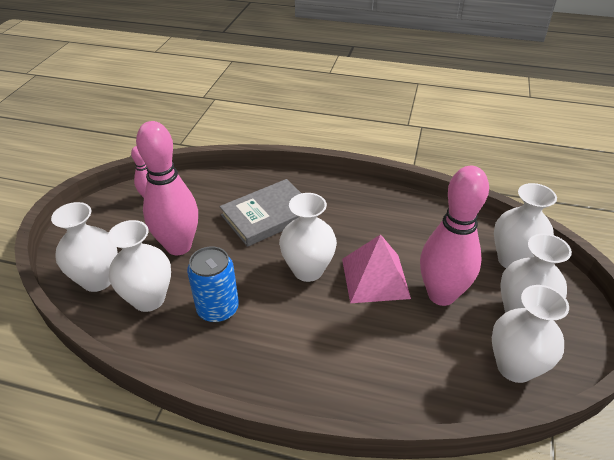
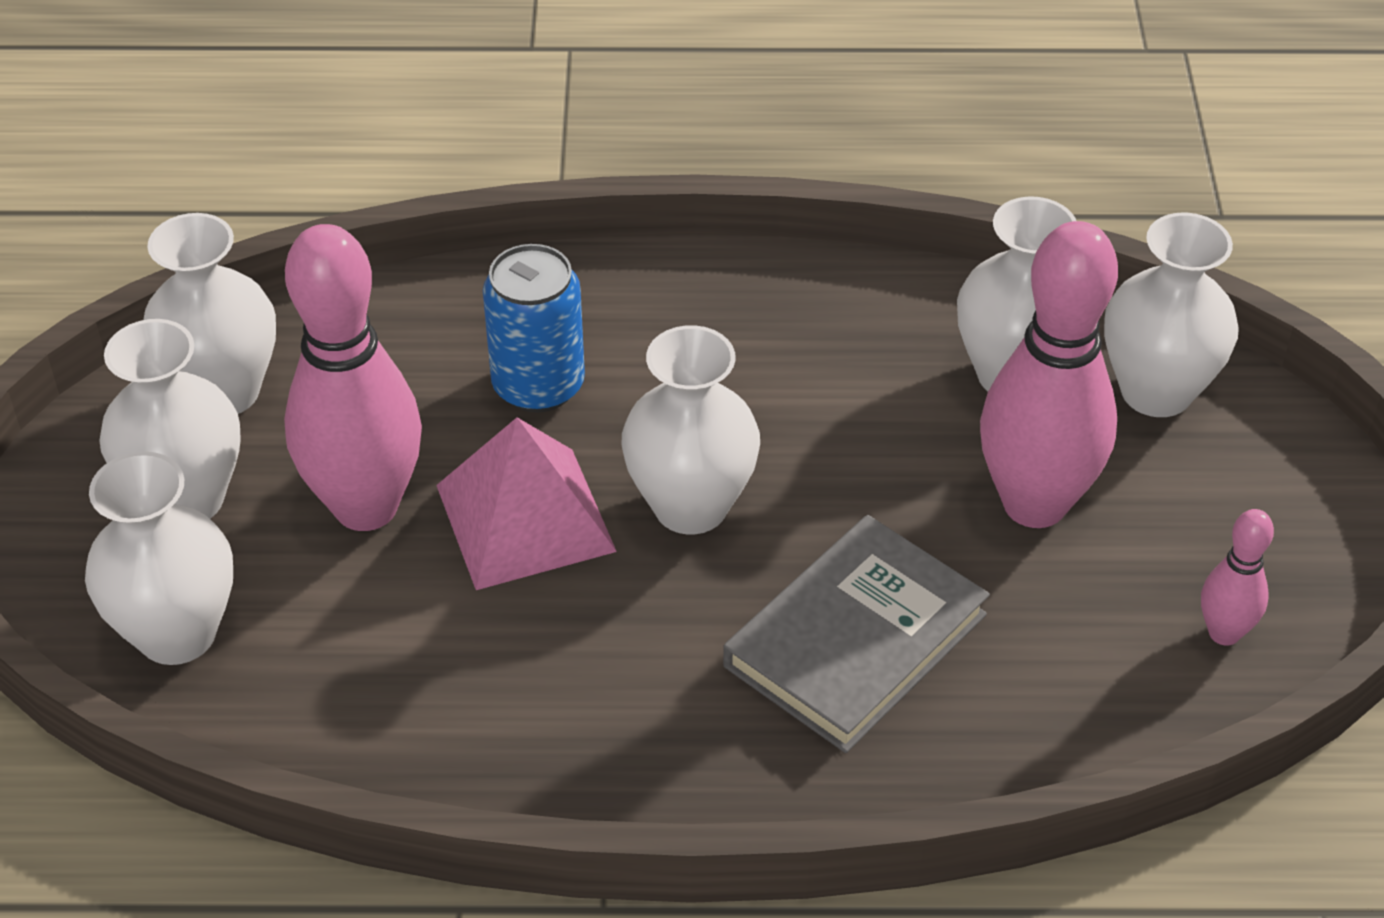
camera: 165 degrees right, 5 degrees up
(218, 309) = (853, 383): blue can -> blue can (538, 385)

